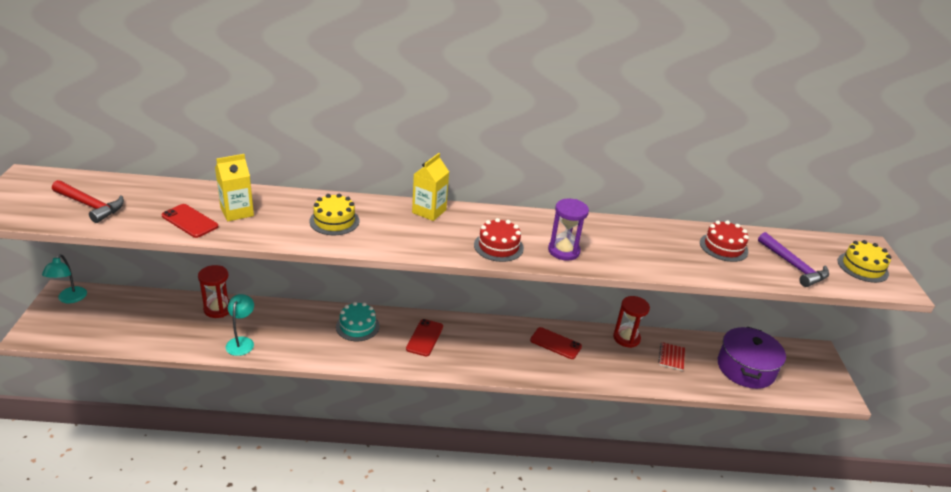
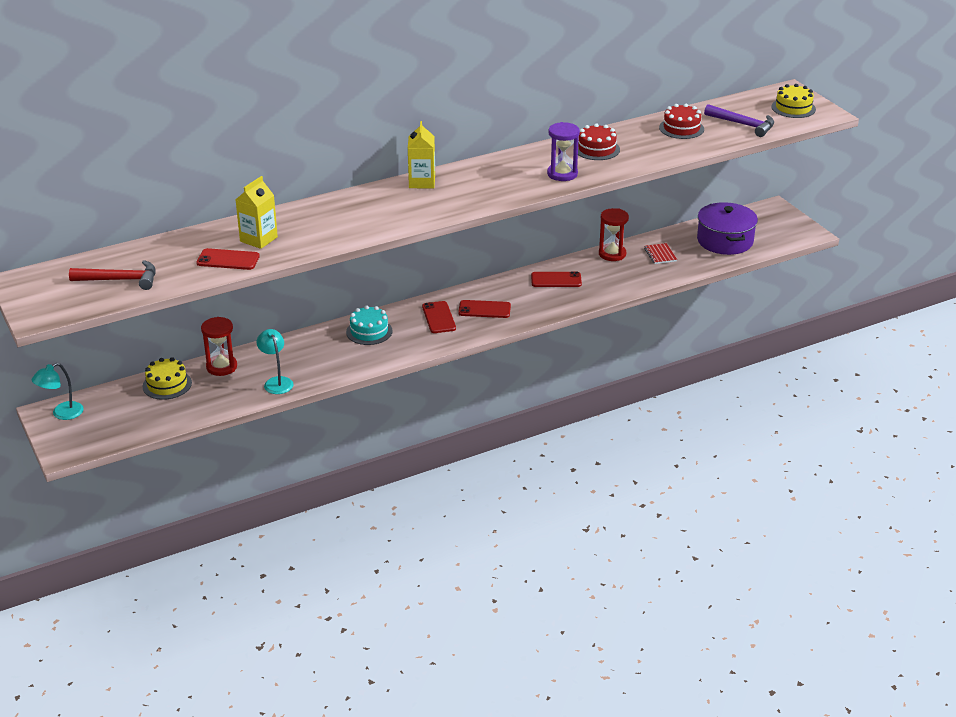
camera: 25 degrees left, 0 degrees up
(70, 299) = (62, 414): turquoise lamp -> turquoise lamp turned 75 degrees clockwise
(334, 221) = (351, 217): yellow cake -> yellow cake (167, 384)
(469, 346) = (484, 309): none -> red phone
(498, 246) = (508, 188): red cake -> red cake (596, 149)

